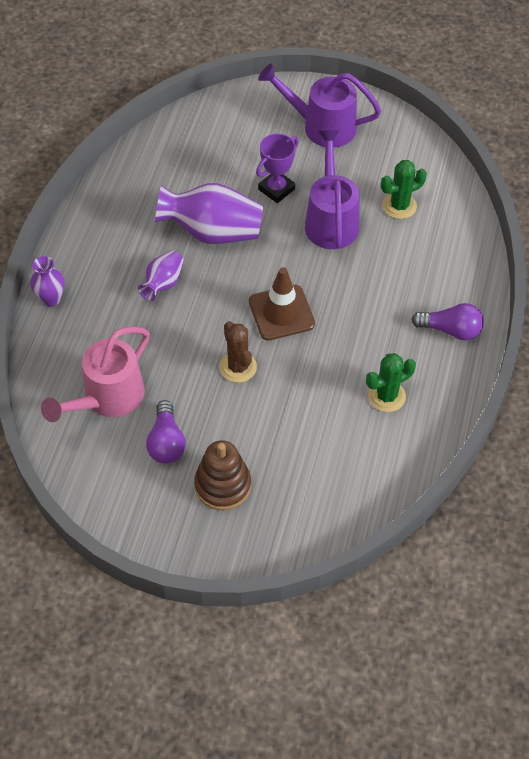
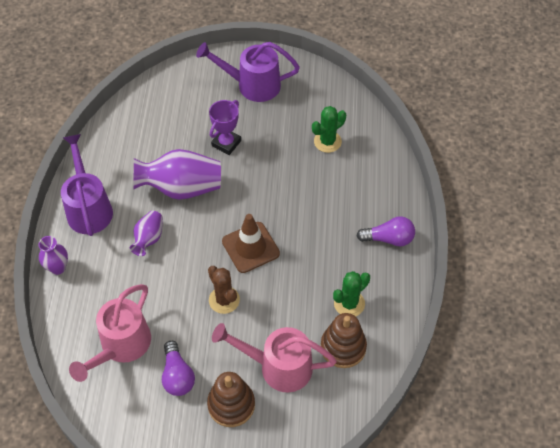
camera: 10 degrees left, 0 degrees up
(286, 452) = (277, 366): none -> pink watering can
(331, 219) = (275, 162): purple watering can -> purple watering can (88, 207)
(368, 444) = (343, 347): none -> brown stacking toy

